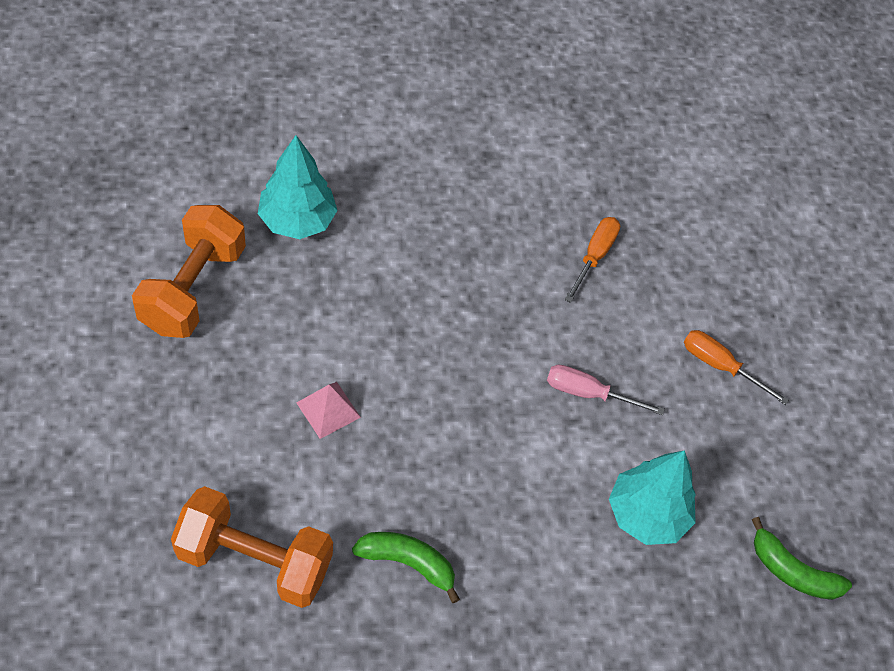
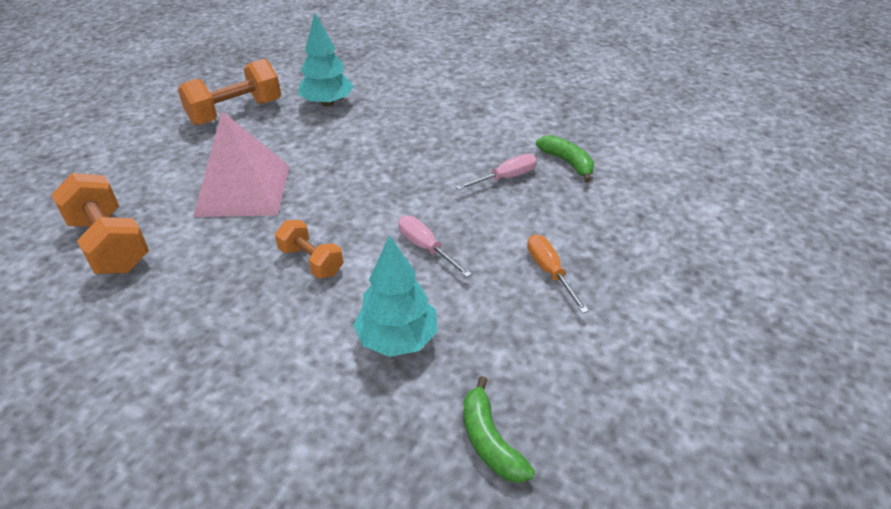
camera: 40 degrees right, 15 degrees down
(328, 410) = (243, 190): pink pyramid -> pink pyramid, size x2.24
(408, 563) = (196, 288): green banana -> green banana (567, 162)
(492, 468) = (311, 261): none -> orange dumbbell
(594, 256) = (505, 178): orange screwdriver -> pink screwdriver

